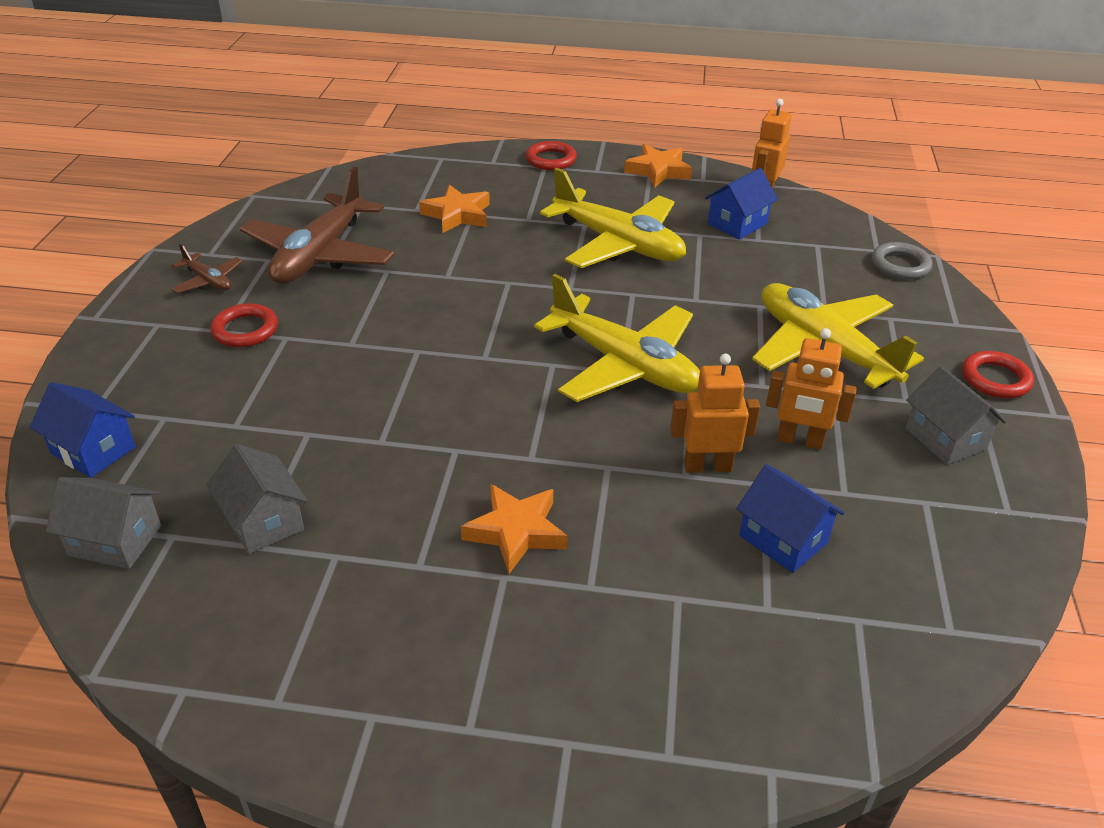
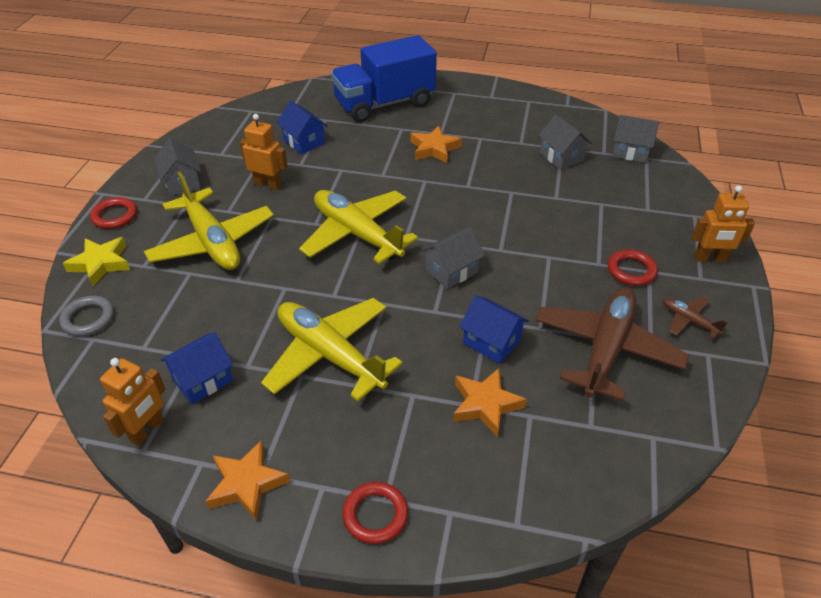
camera: 175 degrees left, 5 degrees up
(93, 450) = (675, 192): blue house -> blue house (491, 342)
(487, 323) = (451, 271): none -> grey house
(644, 671) = (384, 104): none -> blue truck
(707, 466) = (327, 173): orange robot -> orange robot (710, 258)
(946, 318) = (101, 263): none -> yellow star

